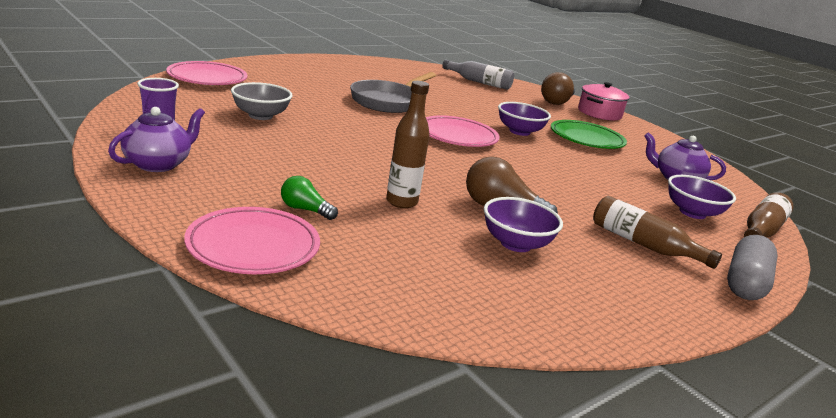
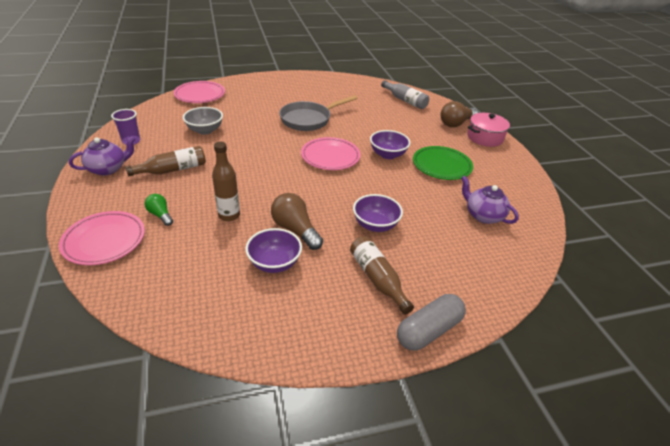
camera: 25 degrees right, 15 degrees up
(692, 213) = (458, 253): purple bowl -> purple bowl (375, 225)
(761, 230) = (508, 281): brown bottle -> brown bottle (172, 170)

